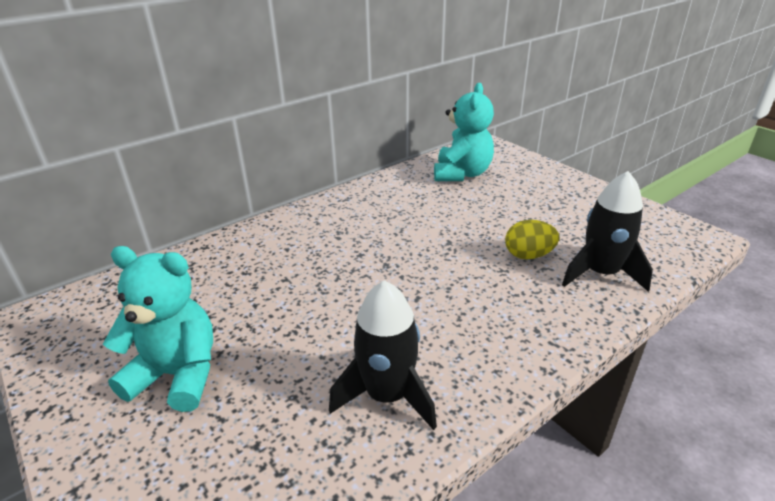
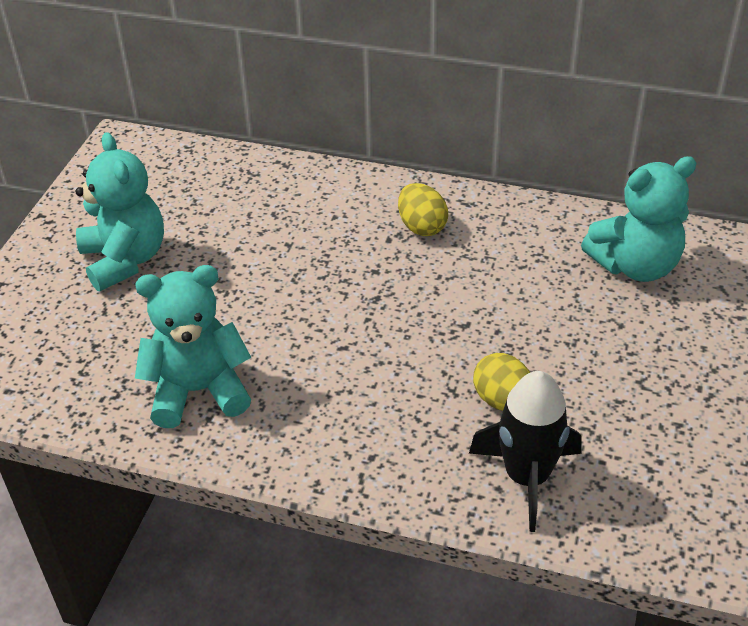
camera: 55 degrees right, 10 degrees up
(344, 221) = (422, 226): none -> yellow egg
(387, 395) = (198, 391): black rocket -> turquoise teddy bear

